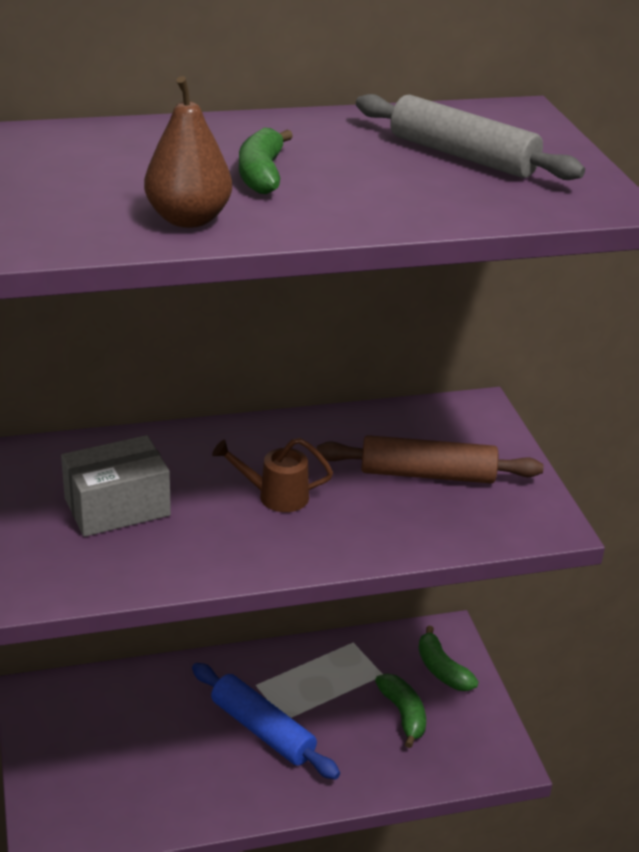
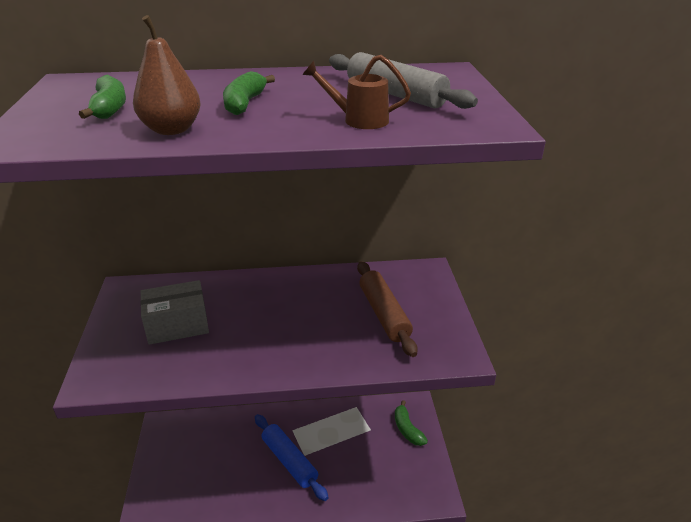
camera: 10 degrees right, 0 degrees up
(276, 496) = (280, 323): brown watering can -> brown watering can (359, 120)
(403, 714) = (378, 458): green banana -> green banana (109, 108)
(427, 474) = (384, 314): brown rolling pin -> brown rolling pin turned 60 degrees clockwise

